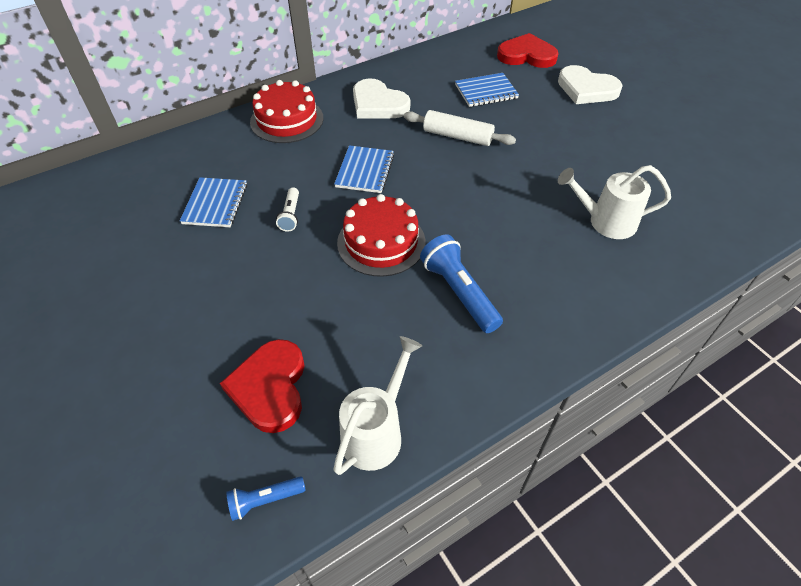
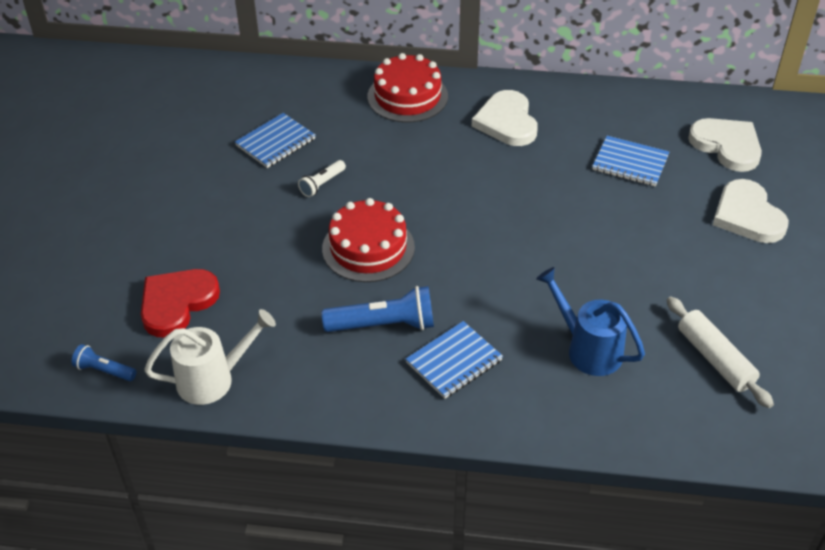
camera: 40 degrees right, 5 degrees down
(365, 171) = (423, 179): blue notebook -> blue notebook (454, 361)
(457, 136) = (545, 193): white rolling pin -> white rolling pin (714, 359)
(459, 292) = (384, 325): blue flashlight -> blue flashlight turned 75 degrees clockwise
(526, 55) = (727, 146): red heart -> white heart
(605, 222) = (587, 348): white watering can -> blue watering can

